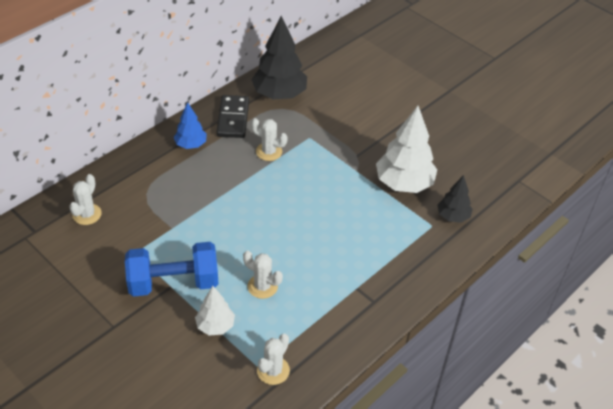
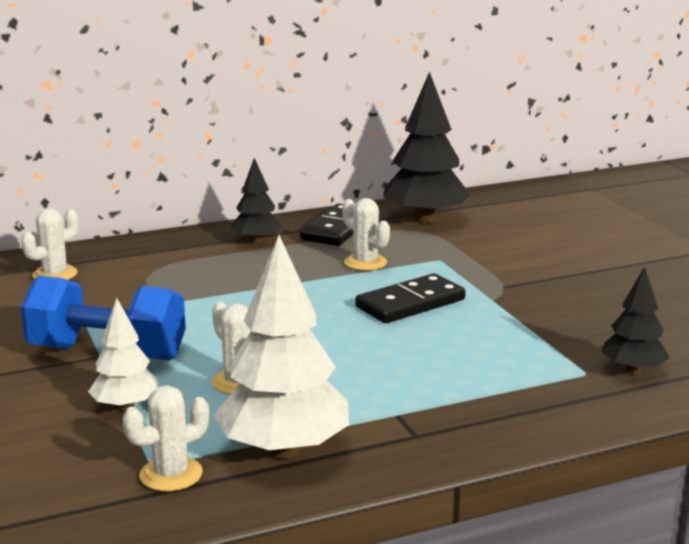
camera: 25 degrees right, 25 degrees down
(191, 144) = (257, 241): blue tree -> black tree
(315, 187) = (410, 303): none -> black domino
(404, 183) = (565, 323): white tree -> white tree (283, 450)

